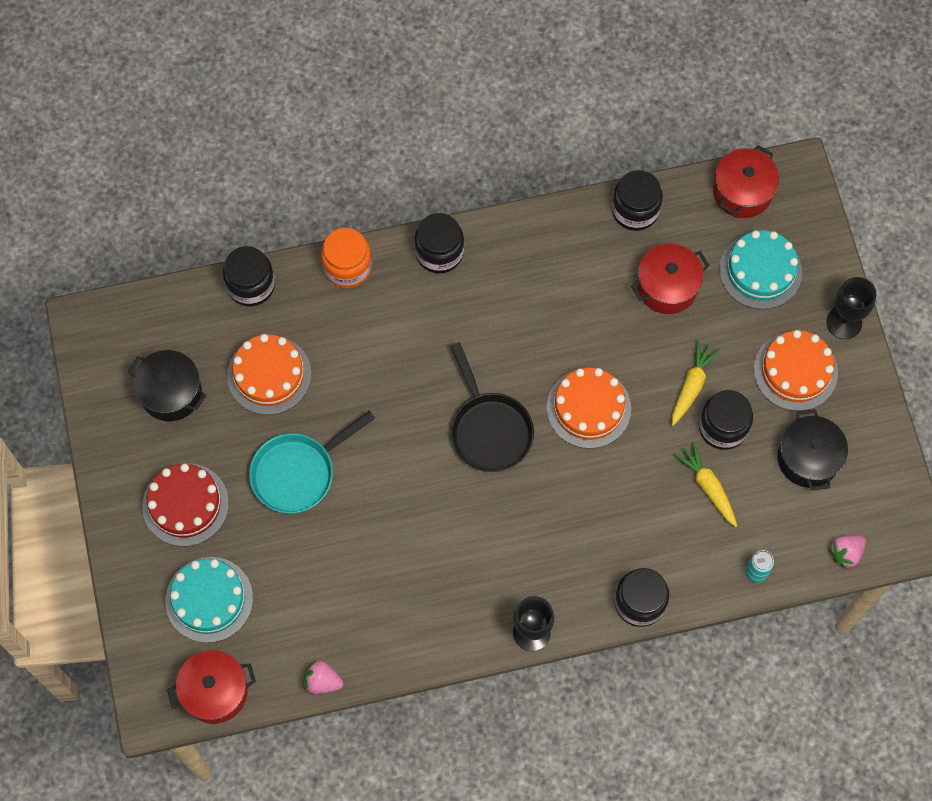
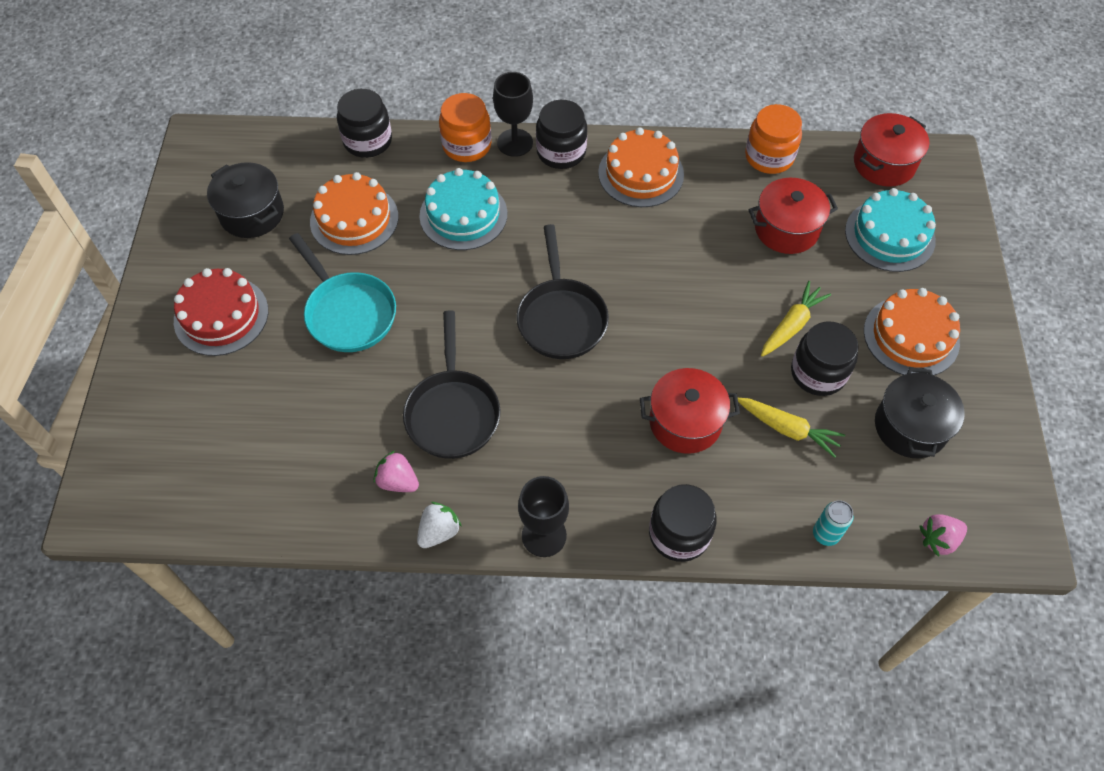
camera: 15 degrees right, 10 degrees down
(209, 599) = (204, 412): turquoise cake -> turquoise cake (463, 215)
(215, 691) = (169, 509): red pot -> red pot (685, 422)
(298, 472) = (348, 312): turquoise pan -> turquoise pan turned 105 degrees counterclockwise
(322, 681) = (290, 528): pink strawberry -> pink strawberry (398, 481)
(422, 544) = (452, 412): none -> black pan
(445, 652) = (439, 532): none -> white strawberry
(588, 408) = (673, 321): orange cake -> orange cake (641, 173)
(635, 210) = (769, 157): black jar -> orange jar
(708, 487) = (787, 429): yellow carrot -> yellow carrot turned 135 degrees clockwise
(844, 322) = (974, 302): black goblet -> black goblet (515, 143)

